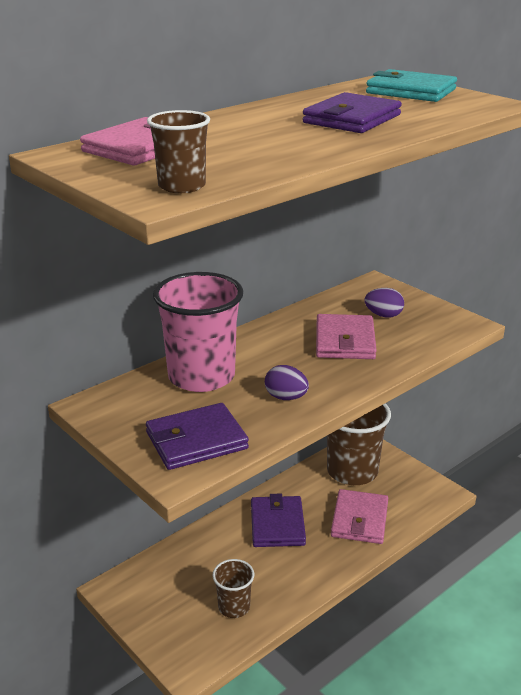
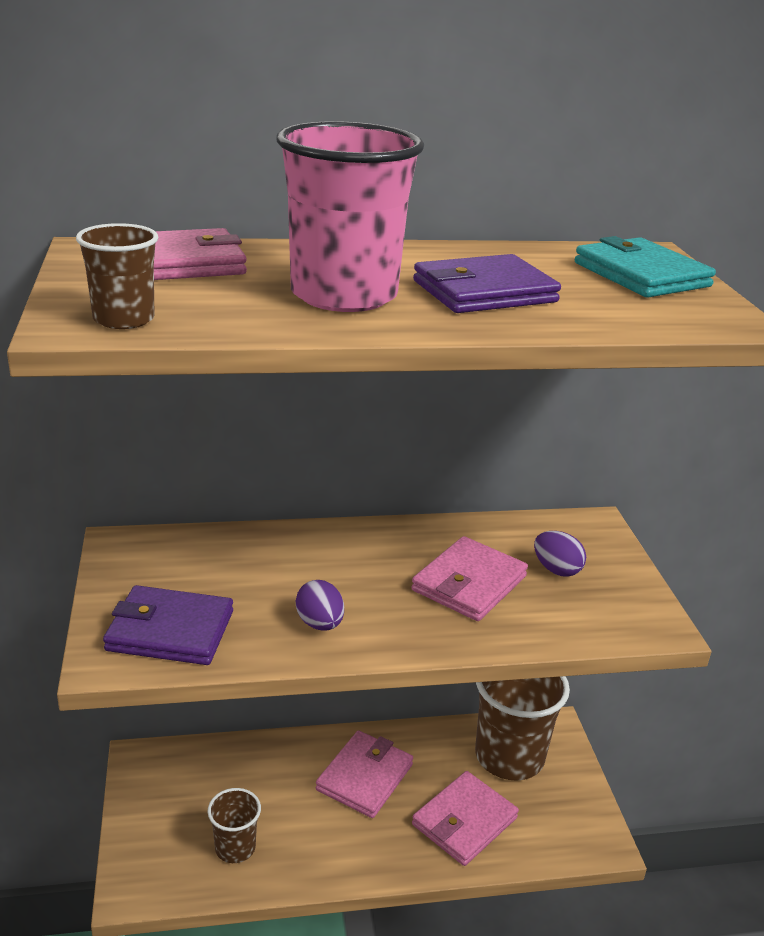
camera: 30 degrees right, 0 degrees up
(201, 376) = (261, 559): pink cup -> pink cup (344, 295)
(277, 524) = (365, 777): purple wallet -> pink wallet

